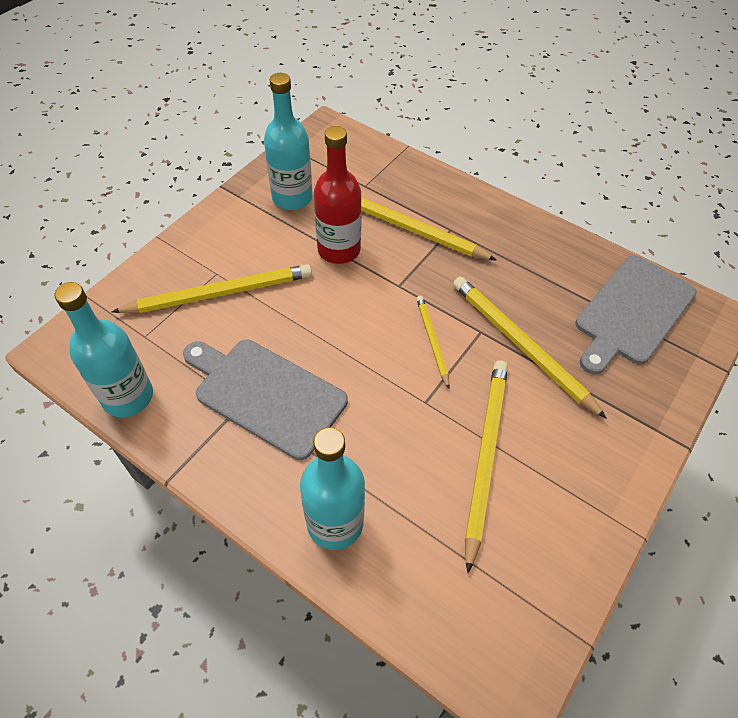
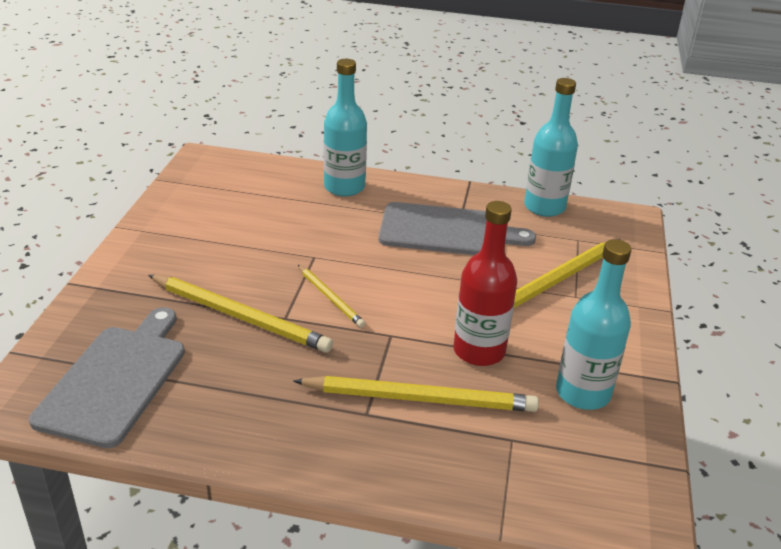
camera: 155 degrees right, 20 degrees down
(485, 456) = (250, 238): yellow pencil -> none

